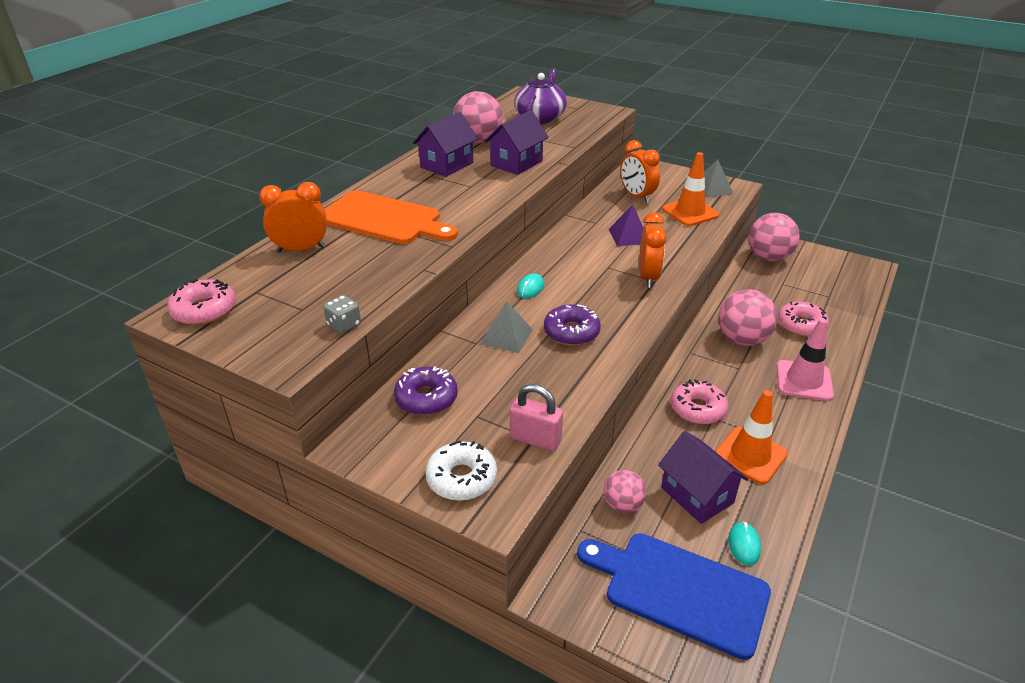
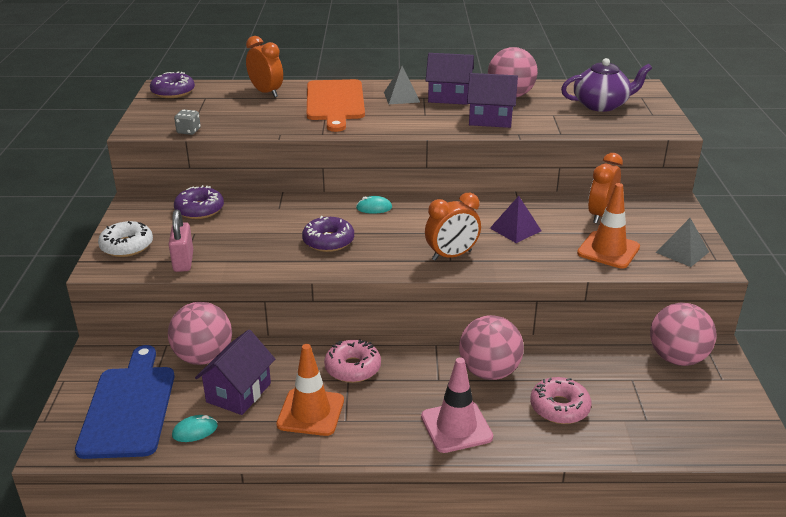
camera: 60 degrees right, 5 degrees down
(204, 310) = (173, 92): pink donut -> purple donut
(506, 336) = (297, 217): grey pyramid -> grey pyramid (401, 97)
(622, 505) = (204, 357): pink ball -> pink ball, size x1.70

